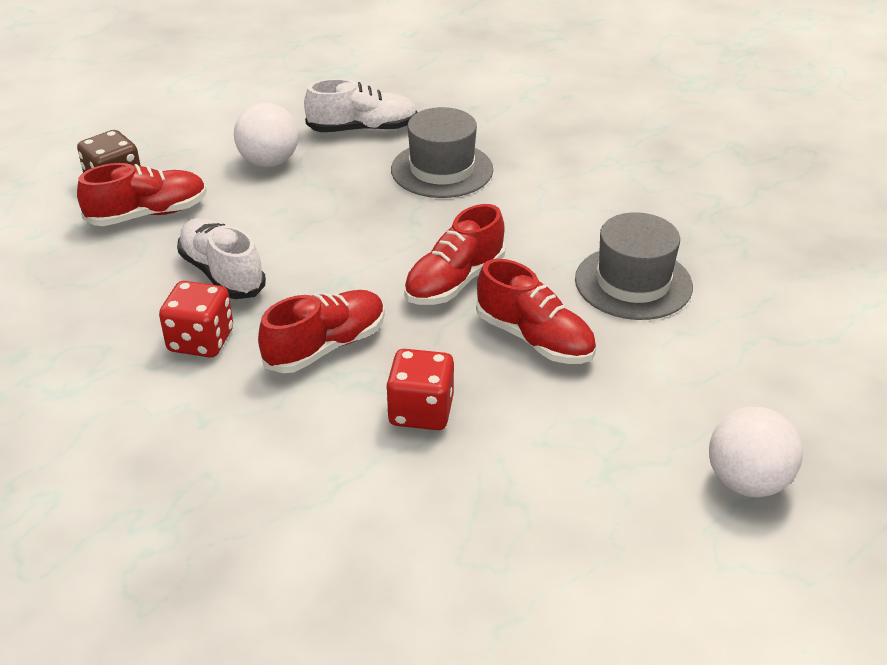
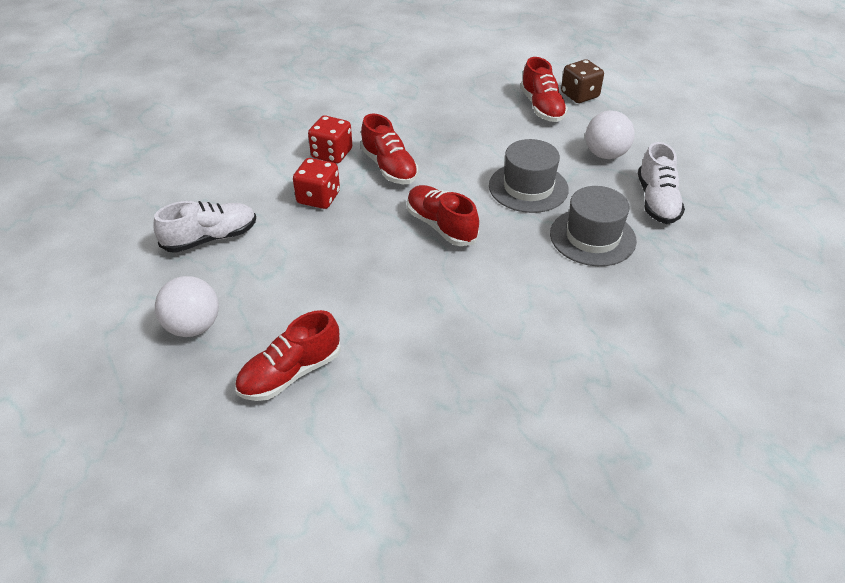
camera: 100 degrees right, 5 degrees up
(201, 341) = (409, 125): red dice -> red dice (332, 154)
(222, 274) = (472, 133): white shoe -> white shoe (210, 238)
(534, 339) = (368, 254): red shoe -> red shoe (290, 373)
(633, 283) = (417, 319): grey hat -> grey hat (528, 187)

